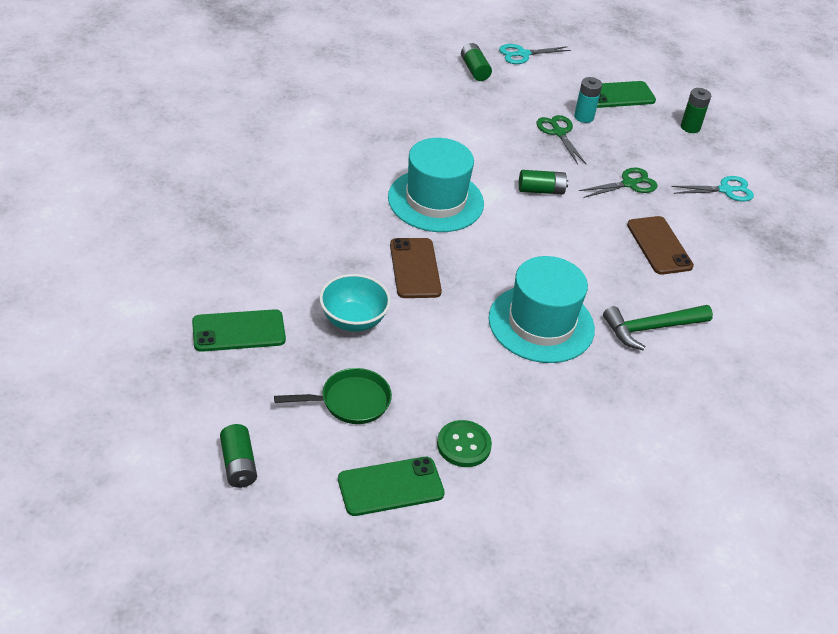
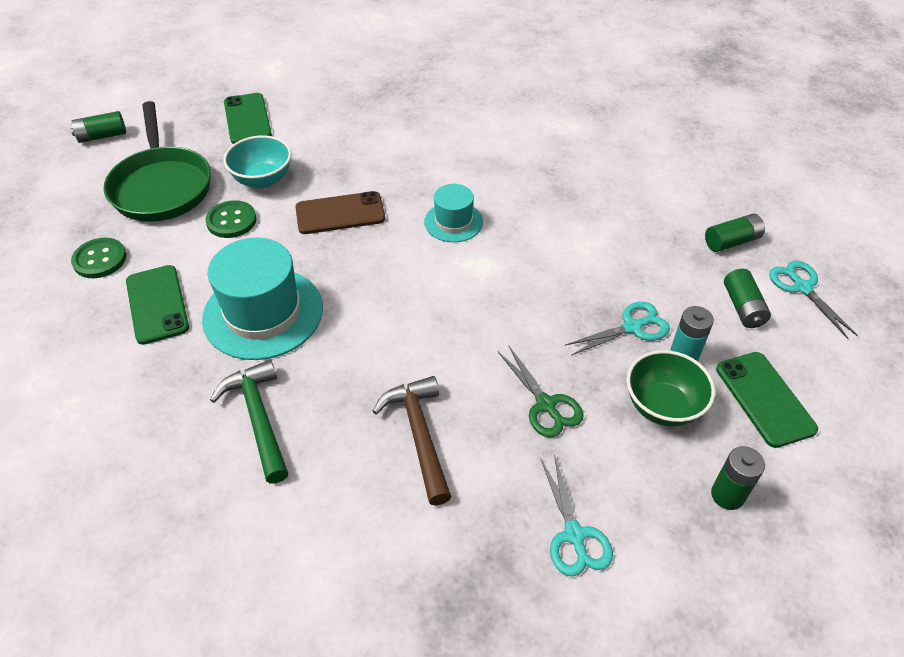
camera: 90 degrees right, 5 degrees up
(350, 401) = (162, 186): green pan -> green pan, size x1.68
(390, 487) = (61, 217): green phone -> green phone (157, 304)
(415, 344) = (231, 221): none -> green button
(435, 200) = (453, 222): turquoise hat -> turquoise hat, size x0.55
(541, 190) = (500, 310): green battery -> green battery (743, 307)
(558, 132) = (632, 327): green scissors -> turquoise scissors
(627, 135) = (662, 406): none -> green bowl
(659, 245) = (419, 435): brown phone -> brown hammer

